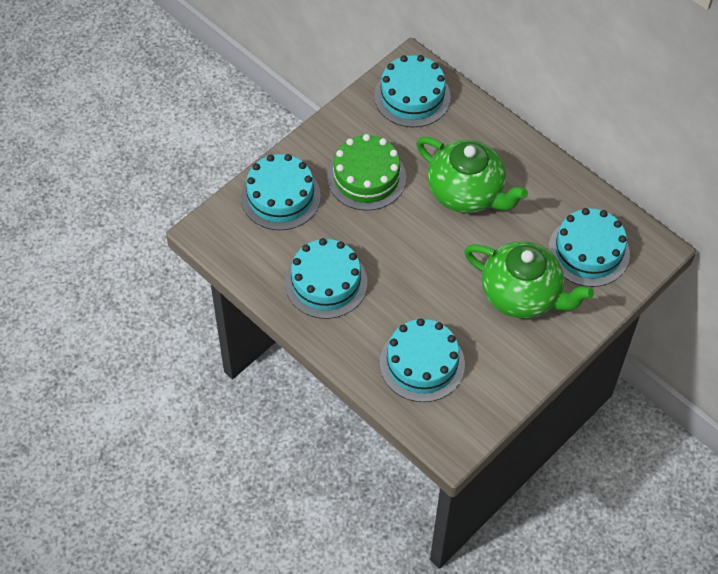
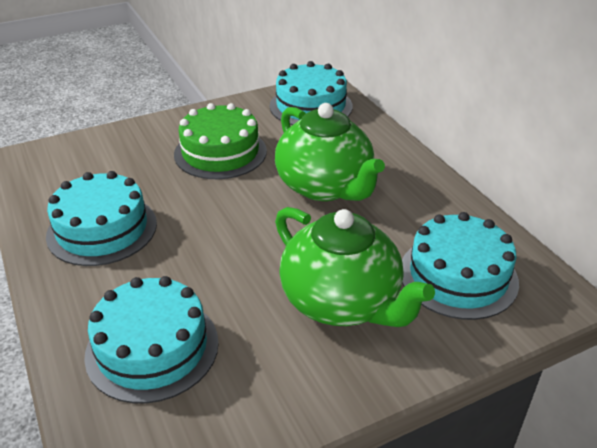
camera: 20 degrees right, 20 degrees down
(280, 196) = (119, 149): turquoise cake -> none

